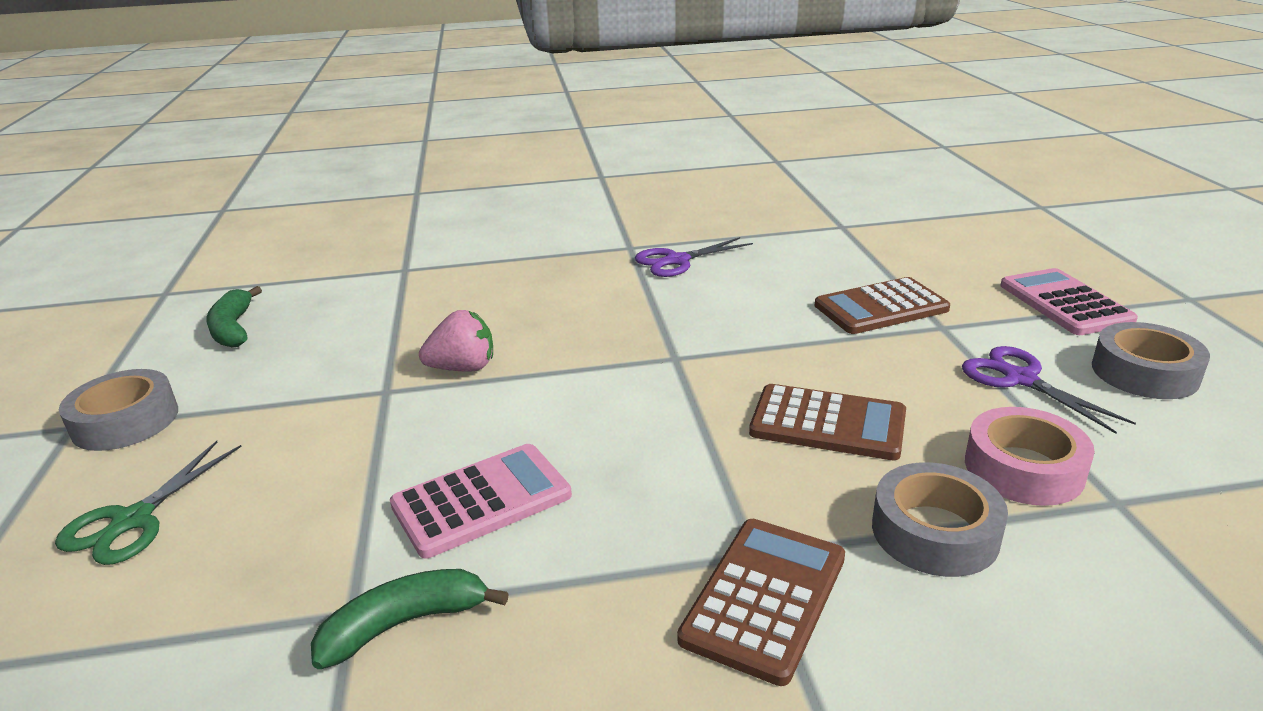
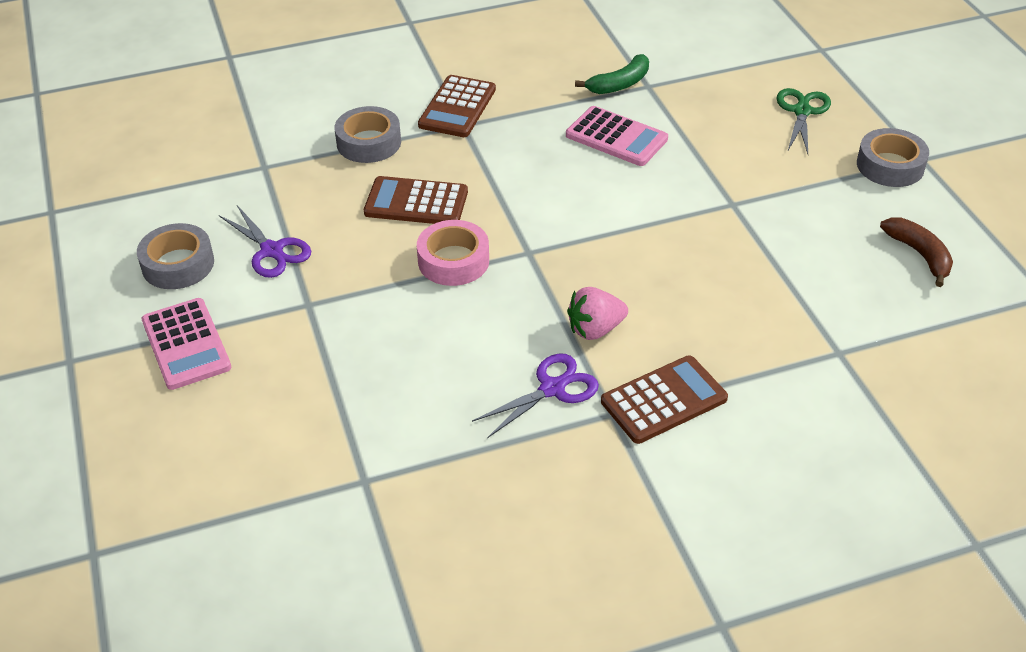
camera: 170 degrees right, 15 degrees up
(233, 328) = (919, 254): green banana -> brown banana
(463, 368) = (688, 228): pink strawberry -> pink strawberry (595, 329)
(481, 500) = (616, 137): pink calculator -> pink calculator turned 105 degrees counterclockwise
(881, 307) = (353, 325): brown calculator -> brown calculator (664, 400)
(1023, 468) = (305, 182): pink tape -> pink tape (453, 261)

